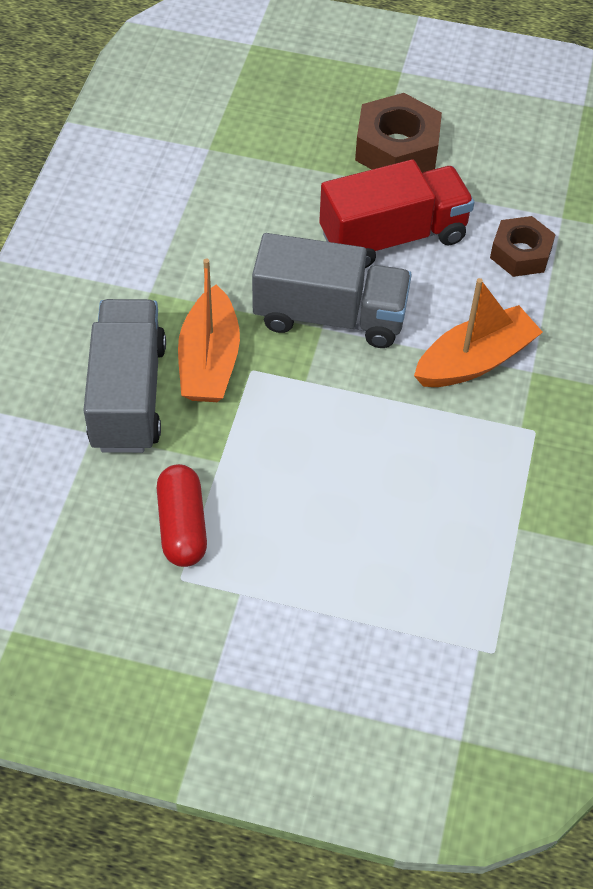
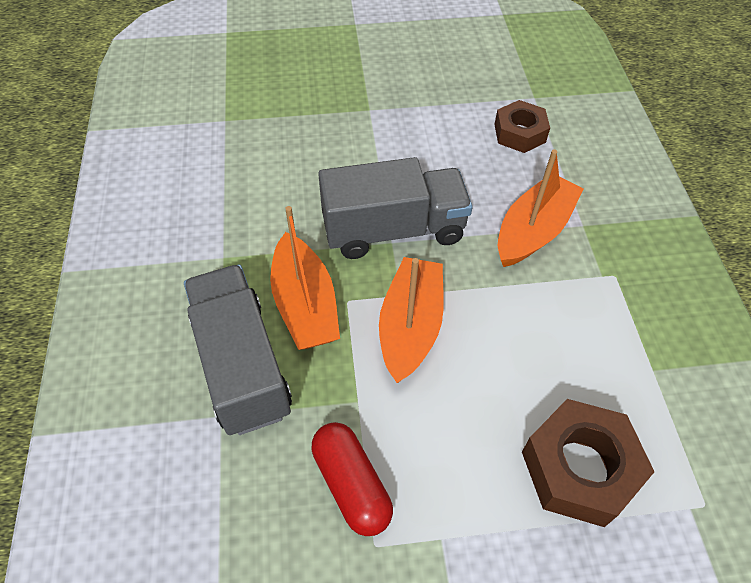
camera: 20 degrees left, 0 degrees up
(300, 412) = (410, 326): none -> orange boat
(393, 237) = (413, 149): red truck -> none
(397, 148) = (380, 80): brown nut -> brown nut (579, 468)

